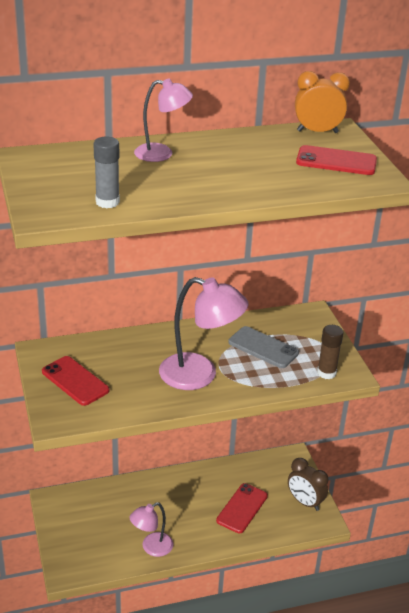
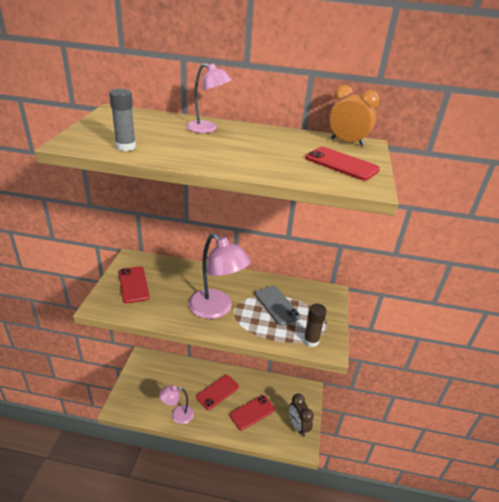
camera: 25 degrees right, 0 degrees up
(184, 502) = (217, 392): none -> red phone

